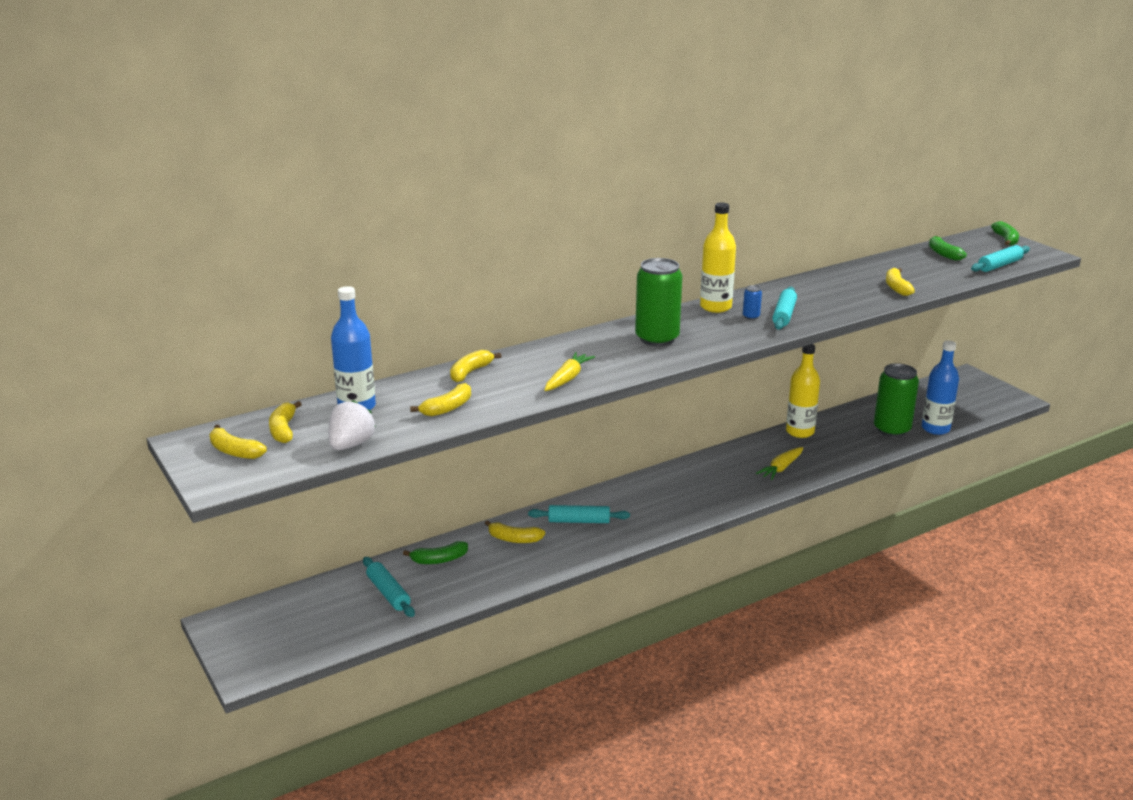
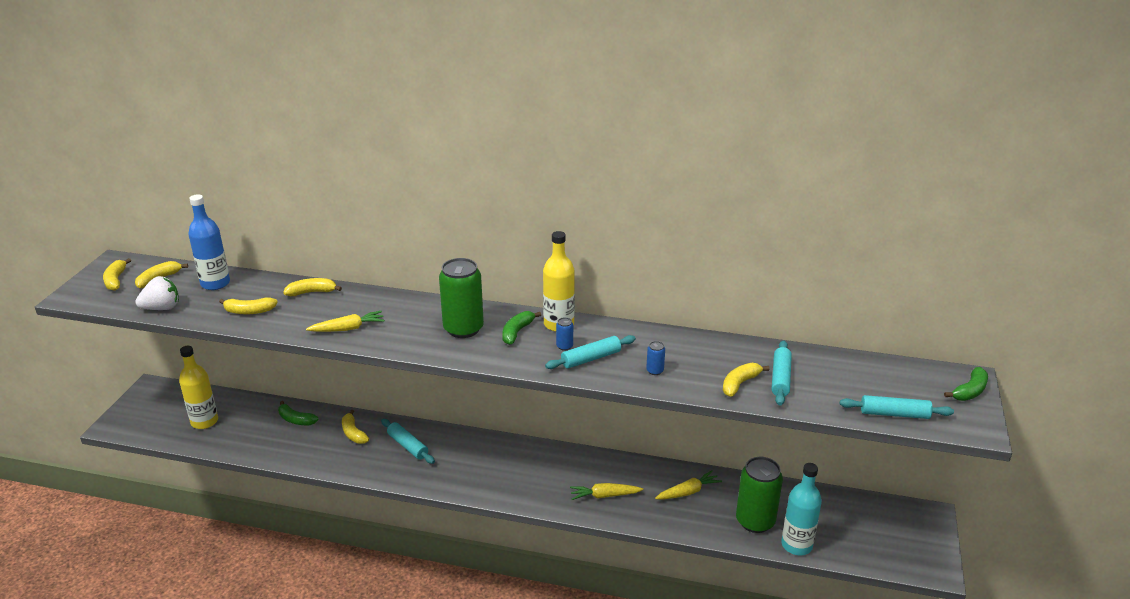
camera: 45 degrees right, 5 degrees up
(388, 593) = (239, 424): turquoise rolling pin -> turquoise rolling pin (780, 378)
(800, 432) = (675, 475): yellow bottle -> yellow bottle (204, 421)
(825, 436) = (688, 492): none -> yellow carrot
(836, 303) = (655, 371): none -> blue can
(935, 429) = (796, 545): blue bottle -> turquoise bottle
(943, 254) = (864, 374): green banana -> green banana (517, 332)

